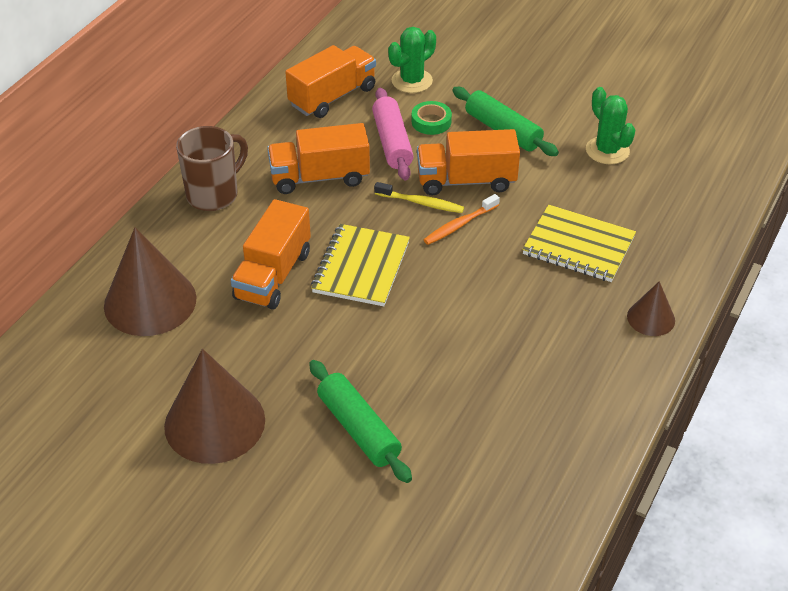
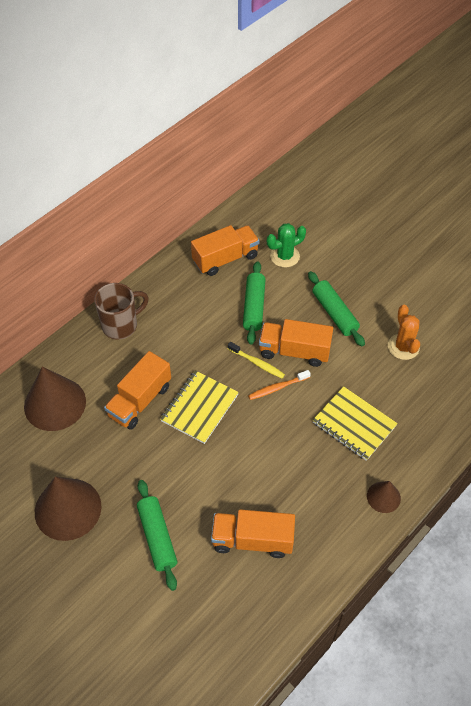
camera: 15 degrees right, 10 degrees up
(319, 177) = (195, 326): orange truck -> orange truck (252, 540)
(392, 142) = (254, 307): pink rolling pin -> green rolling pin
(431, 122) = (286, 295): green tape -> none
(607, 151) = (403, 347): green cactus -> orange cactus

